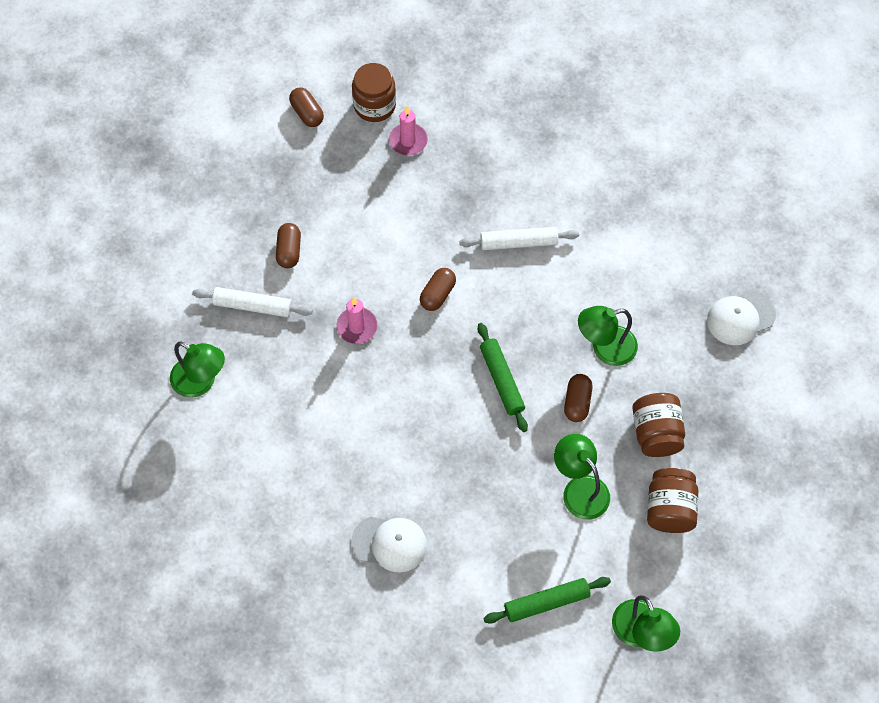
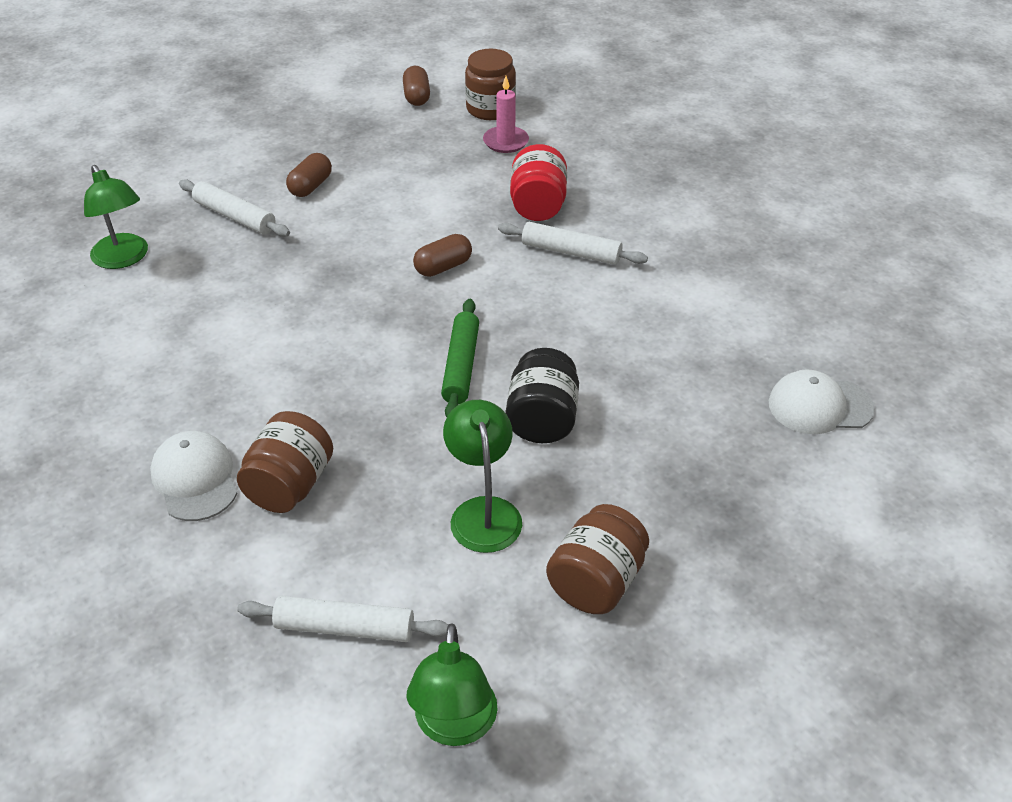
camera: 25 degrees right, 20 degrees down
(357, 327) = (330, 266): pink candle -> none
(390, 543) = (195, 479): white cap -> white cap turned 150 degrees counterclockwise
(470, 204) = (538, 206): none -> red jar
(546, 603) = (344, 628): green rolling pin -> white rolling pin
(577, 402) = (542, 419): brown capsule -> black jar
(605, 348) = (614, 378): green lamp -> none
(656, 433) = (629, 488): brown jar -> brown jar (290, 485)

